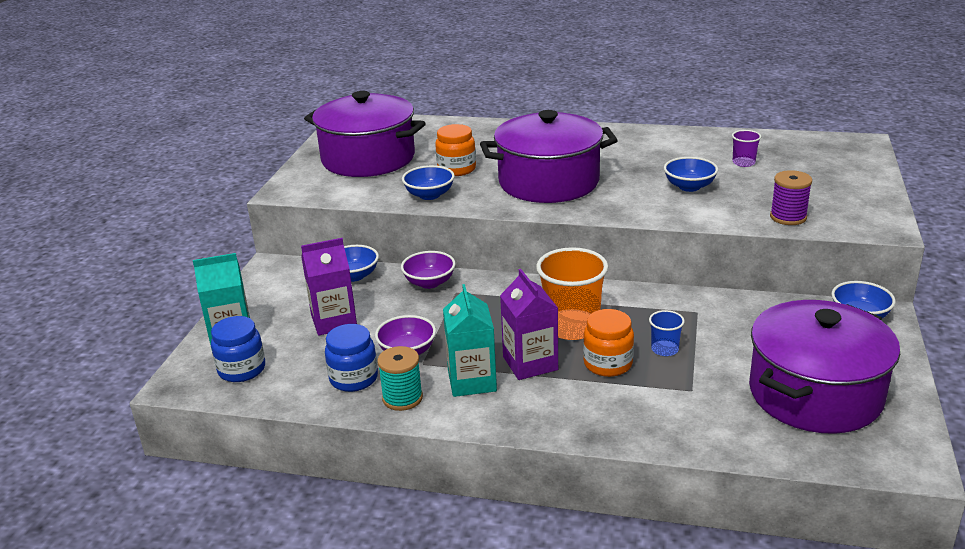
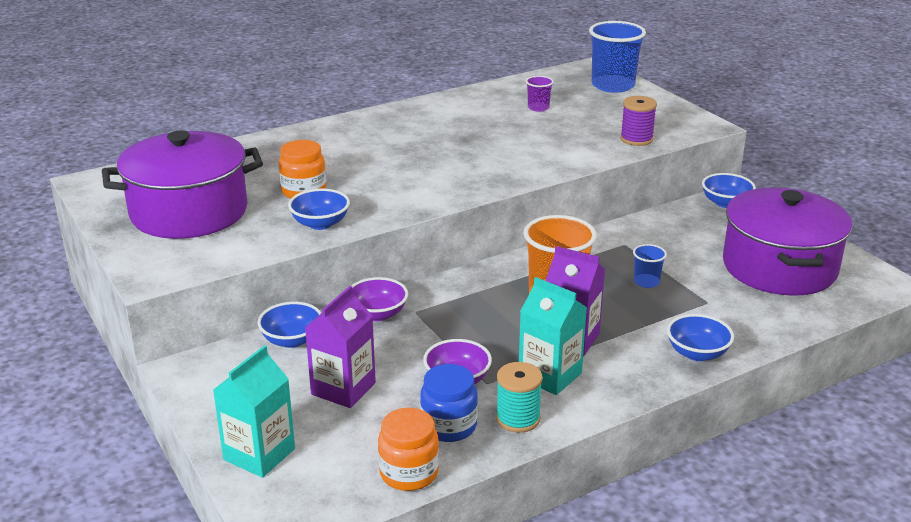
camera: 45 degrees left, 0 degrees up
(242, 369) = (326, 476): blue jar -> none
(549, 182) = (411, 174): purple pot -> none
(608, 364) = (626, 311): orange jar -> orange jar (409, 473)
(689, 187) = (530, 139): blue bowl -> blue bowl (697, 353)
(852, 164) = (613, 85): none -> blue cup

